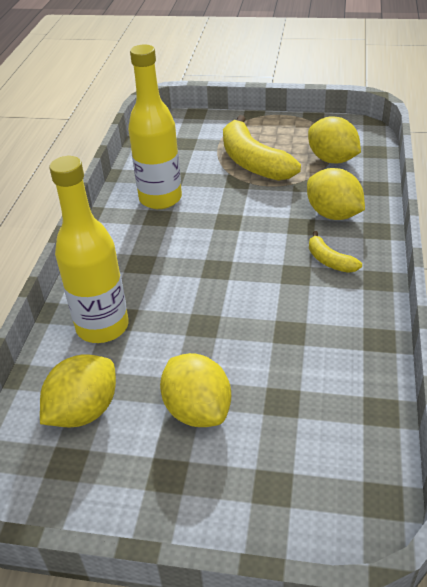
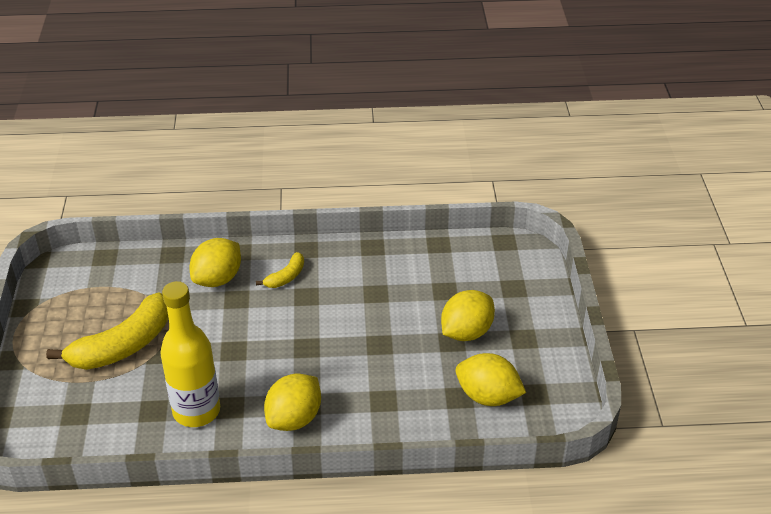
camera: 105 degrees left, 0 degrees up
(102, 327) = (397, 409): yellow bottle -> none
(332, 159) = (120, 285): yellow lemon -> yellow lemon (294, 418)

